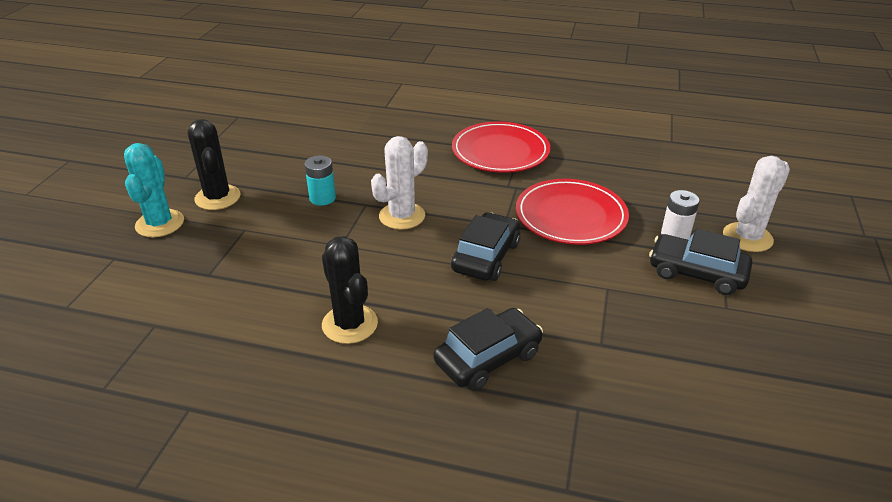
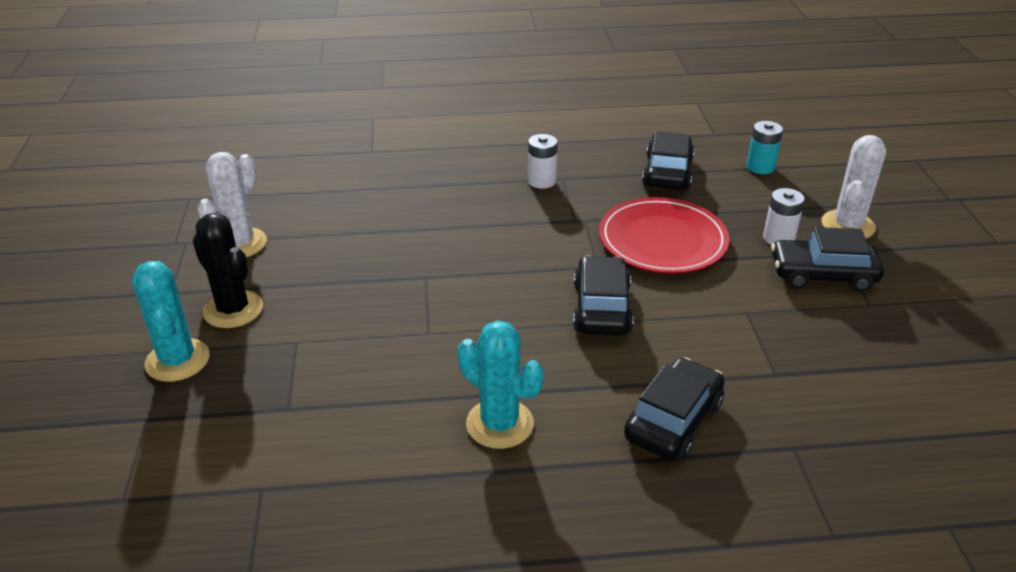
camera: 20 degrees left, 0 degrees up
(322, 198) = (369, 281): turquoise battery -> turquoise battery (760, 167)
(350, 324) = (499, 424): black cactus -> turquoise cactus
(402, 216) = (478, 282): white cactus -> white cactus (239, 243)
(500, 151) = (541, 181): red plate -> white battery
(609, 164) = (667, 172): none -> black car

